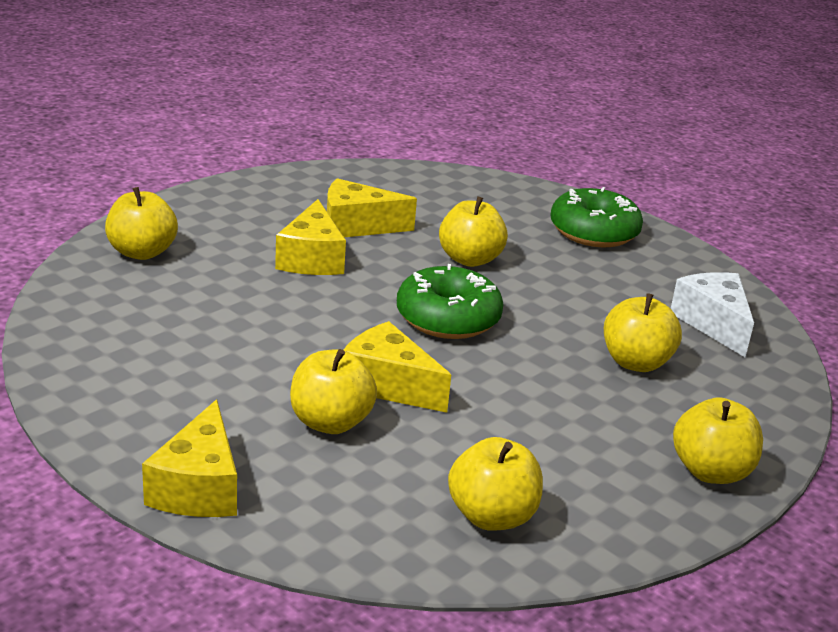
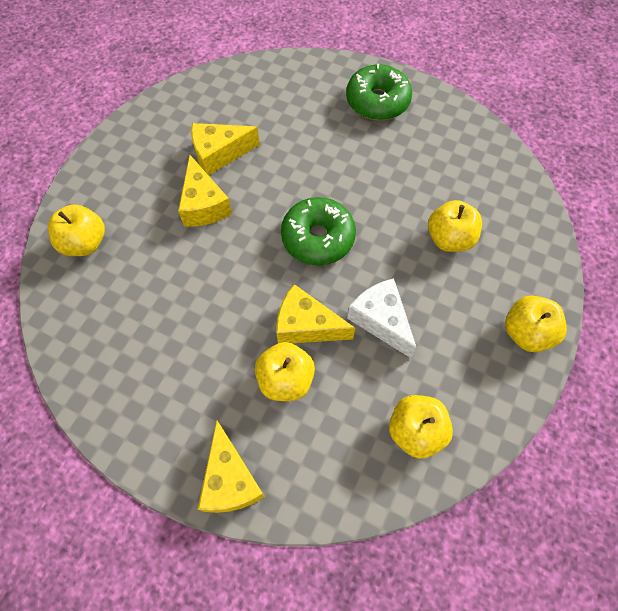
camera: 15 degrees left, 35 degrees up
(470, 259) = (308, 165): yellow apple -> none
(713, 323) = (483, 177): white cheese -> white cheese (381, 320)

